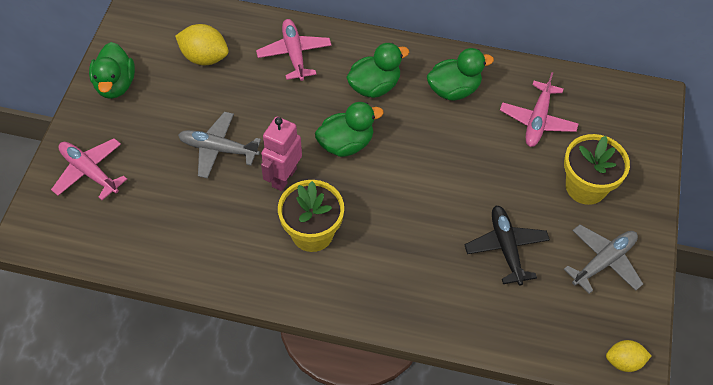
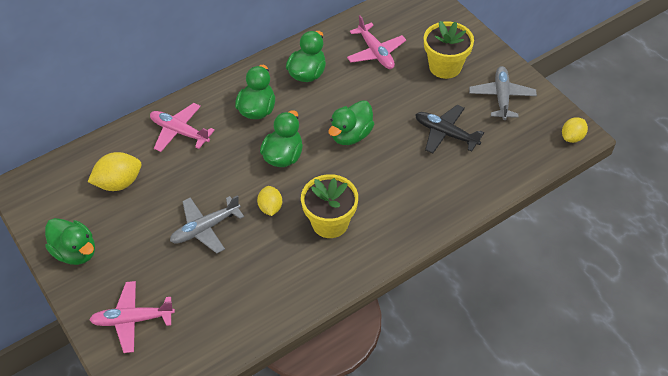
camera: 45 degrees left, 5 degrees down
(284, 177) = (270, 207): pink robot -> yellow lemon
(422, 175) = (351, 135): none -> green duck

